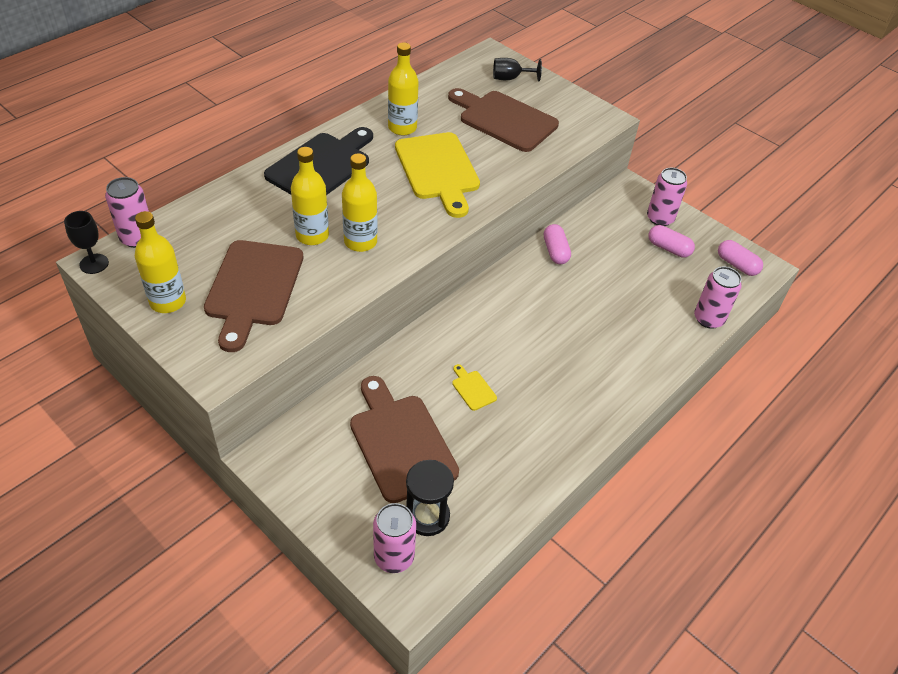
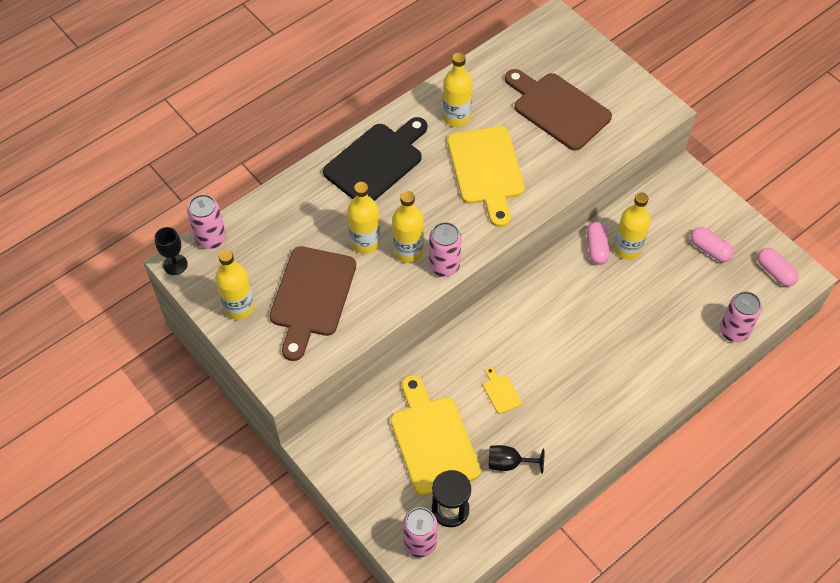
camera: 10 degrees right, 10 degrees up
(400, 442) = (432, 440): brown cutting board -> yellow cutting board
(510, 78) = (571, 54): black goblet -> black goblet (509, 463)
(586, 250) = (627, 249): none -> yellow bottle
(660, 218) = (707, 213): pink can -> pink can (444, 266)

